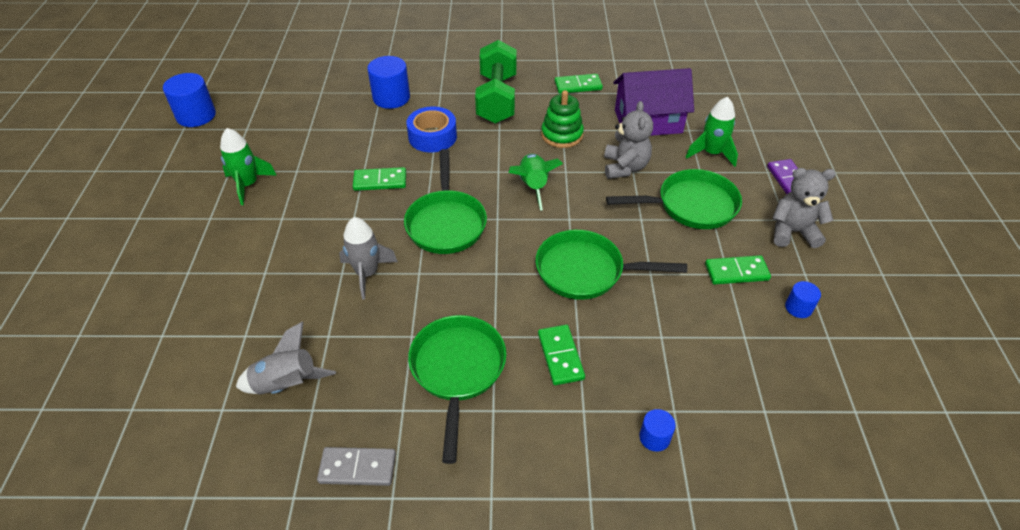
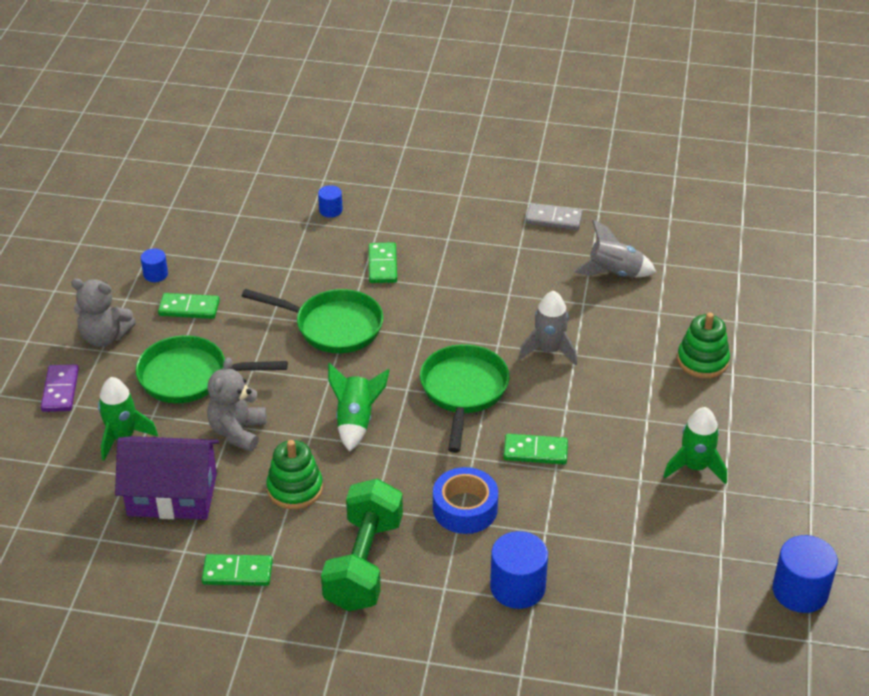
camera: 170 degrees left, 5 degrees down
(213, 282) = (702, 361): none -> green stacking toy
(457, 370) = (471, 266): green pan -> none

